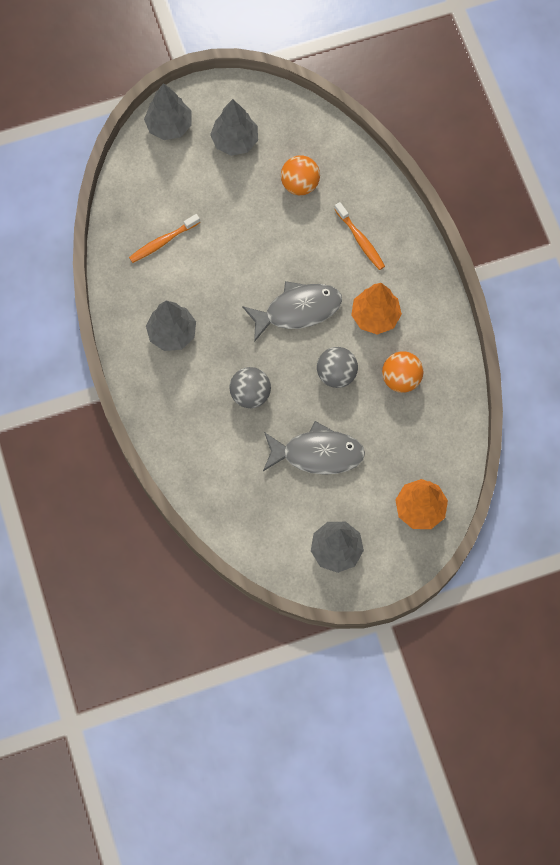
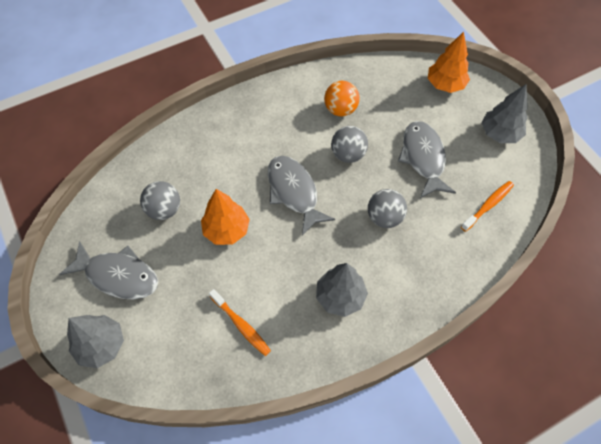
camera: 100 degrees left, 10 degrees down
(235, 141) = (118, 275): grey tree -> grey fish
(300, 184) = (164, 210): orange ball -> grey ball
(360, 240) = (217, 154): orange toothbrush -> orange toothbrush (488, 205)
(375, 316) = (288, 134): orange tree -> orange tree (226, 230)

